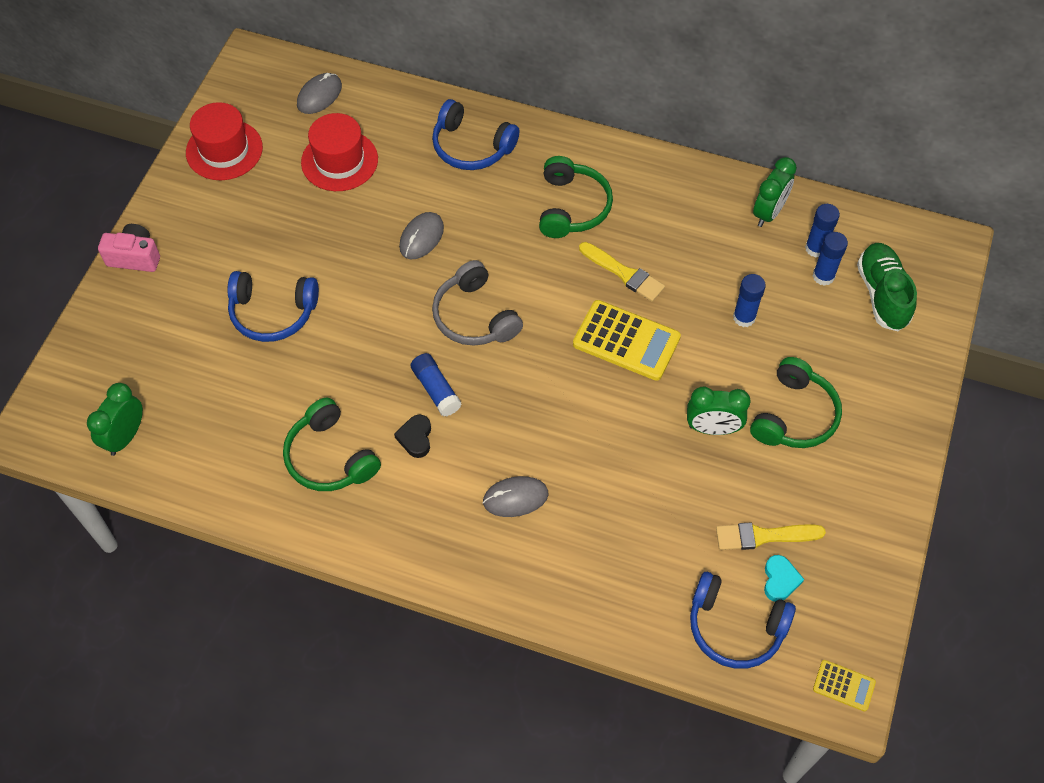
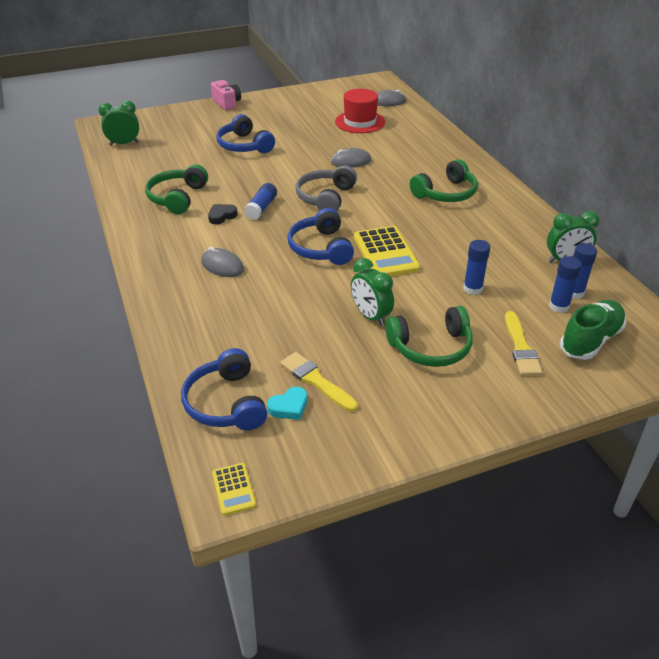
camera: 50 degrees right, 20 degrees down
(224, 150) = (318, 96): red hat -> none
(471, 146) = (430, 149): blue headphones -> blue headphones (321, 248)
(624, 273) = (431, 230): yellow brush -> yellow brush (521, 347)

